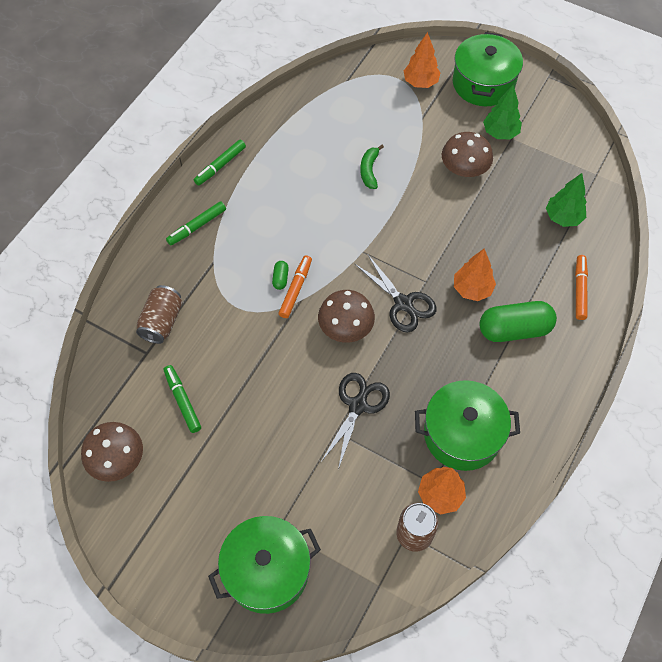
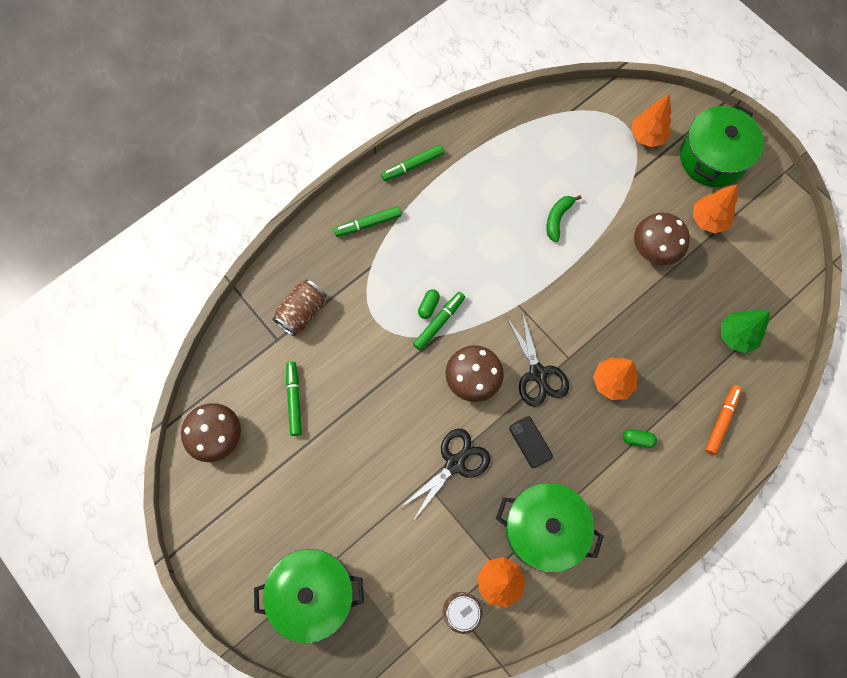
camera: 20 degrees right, 10 degrees up
(295, 289) = (439, 322): orange marker -> green marker
(420, 363) = (530, 442): none -> black phone
(500, 133) = (708, 220): green tree -> orange tree
(514, 329) = (637, 439): green capsule -> green capsule, size x0.42

